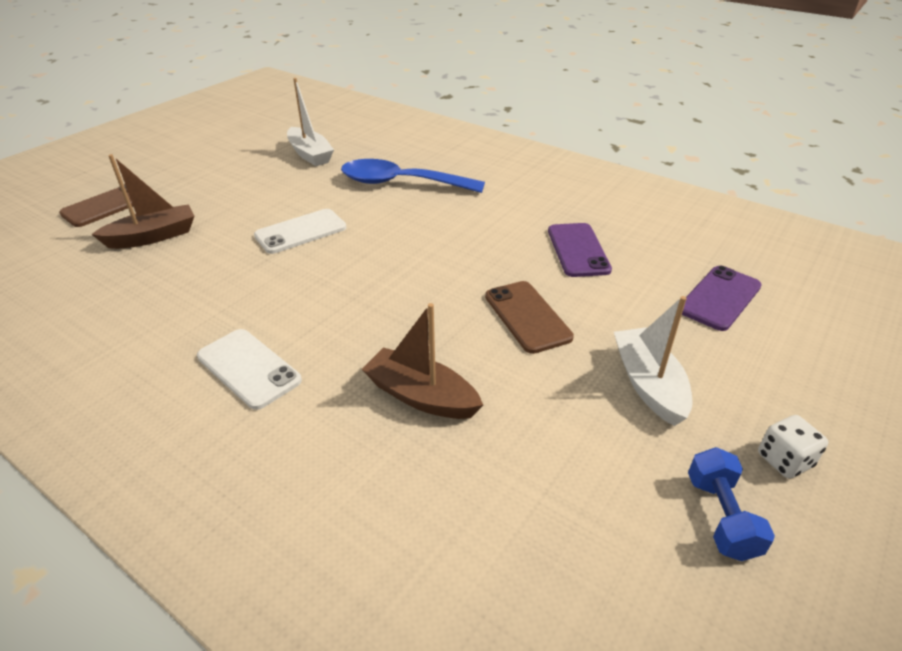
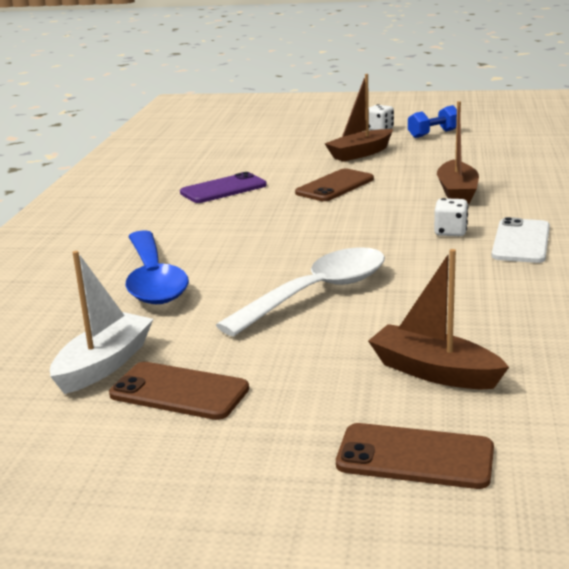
camera: 115 degrees left, 15 degrees down
(254, 167) = (179, 392): none -> brown phone
(301, 232) = (317, 293): white phone -> white spoon
(322, 336) = (450, 232): none -> white dice
(648, 384) = (360, 153): white boat -> brown boat
(719, 298) = (246, 151): purple phone -> none

